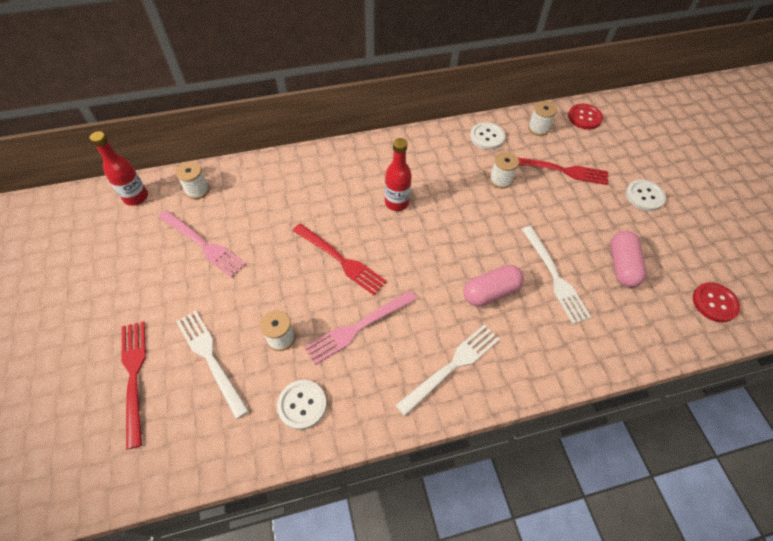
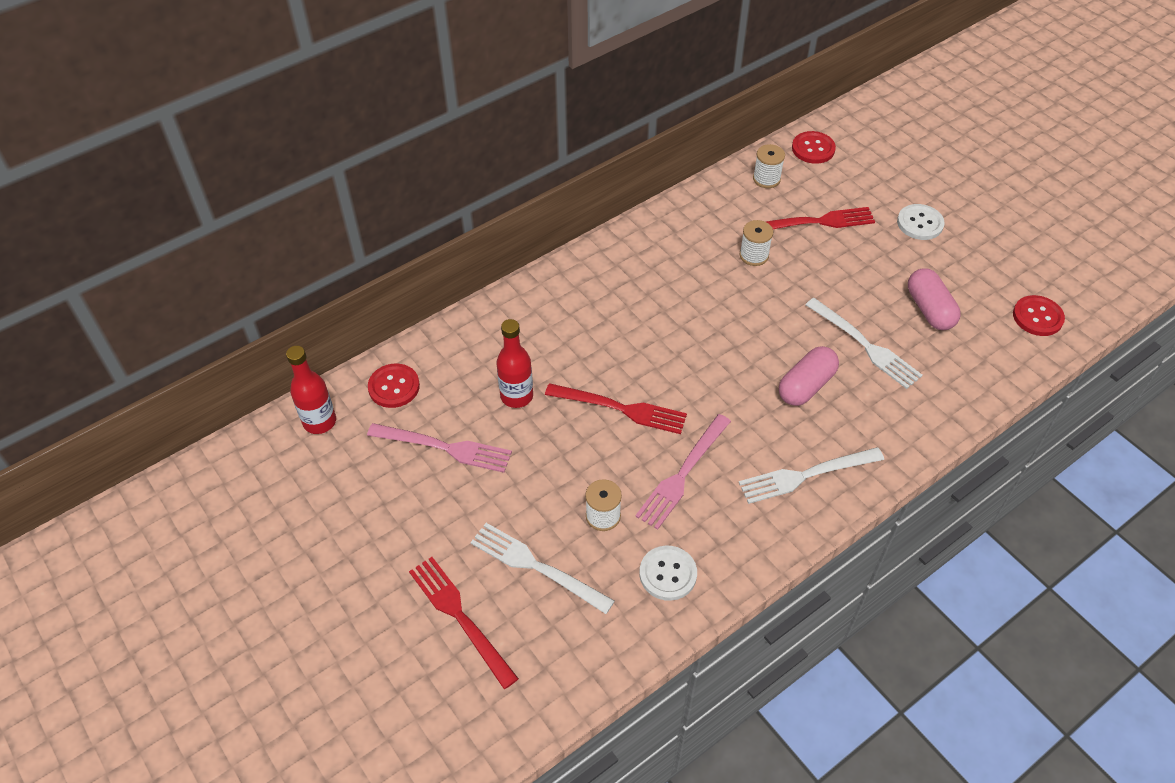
camera: 20 degrees left, 5 degrees down
(197, 190) = (394, 387): white spool -> red button
(396, 203) = (648, 321): red bottle -> red bottle (516, 396)
(452, 365) = (804, 476): white fork -> white fork turned 135 degrees counterclockwise
(487, 137) = (712, 208): white button -> none

